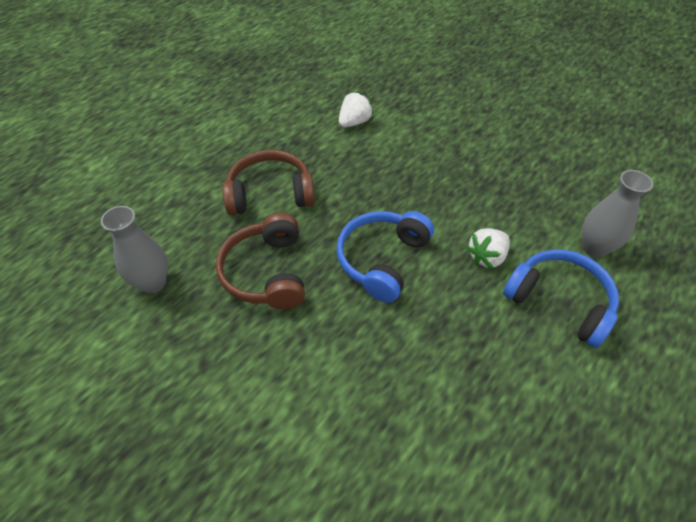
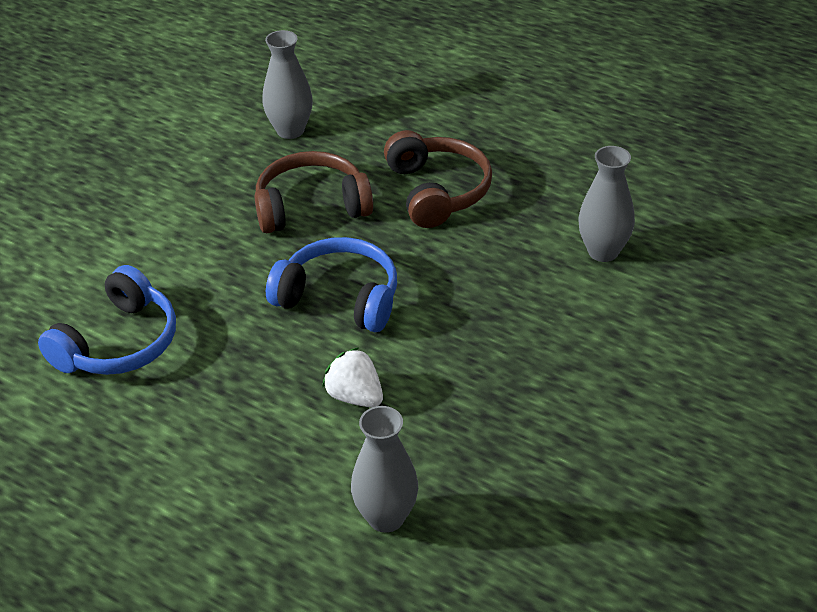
camera: 85 degrees right, 10 degrees down
(354, 122) = (603, 251): white strawberry -> grey vase
(559, 301) = (286, 468): blue headphones -> blue headphones (118, 343)

